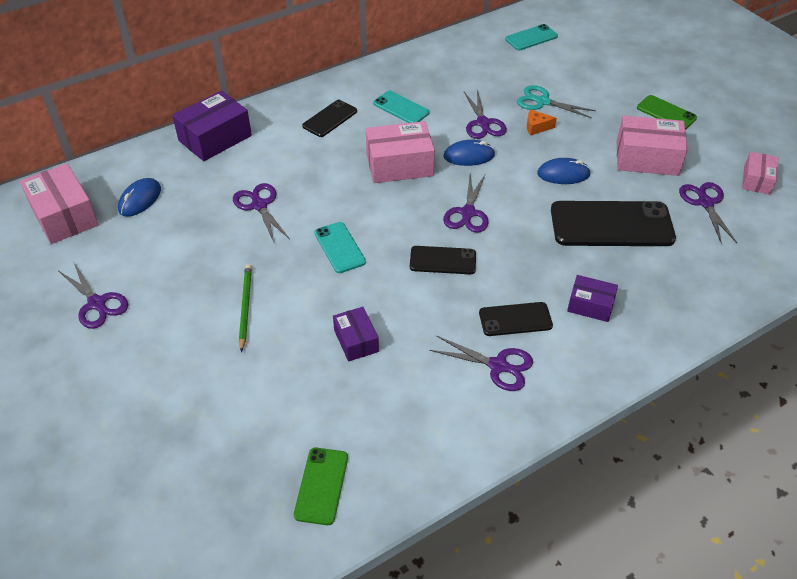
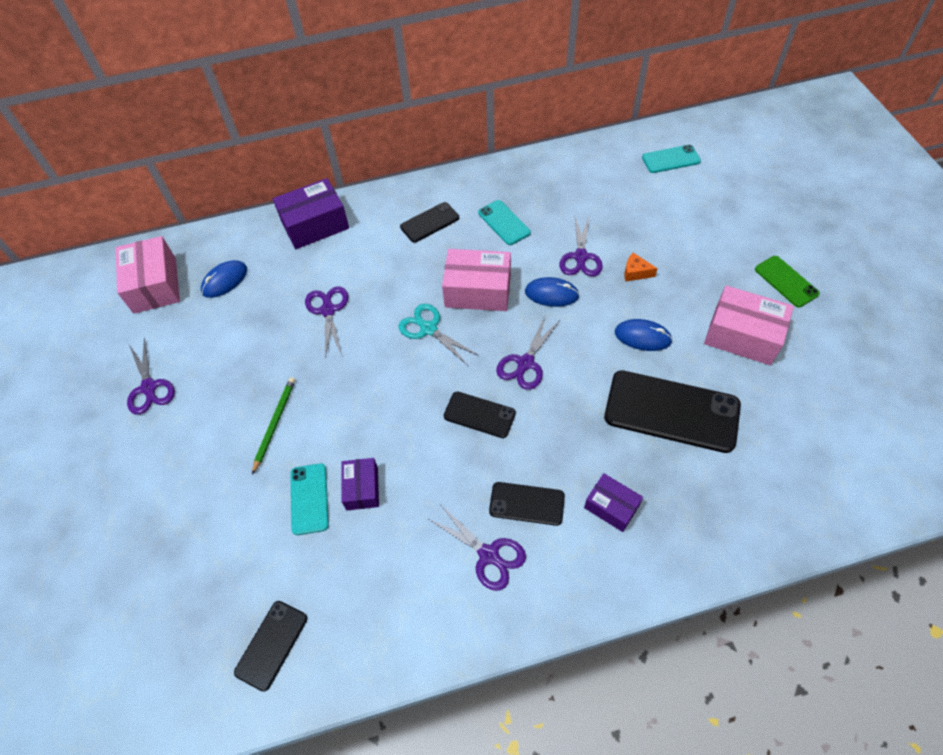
camera: 20 degrees right, 10 degrees up
(321, 486) = (272, 645): green phone -> black phone
(339, 247) = (385, 376): turquoise phone -> turquoise phone (309, 498)
(542, 102) = (653, 242): turquoise scissors -> turquoise scissors (428, 329)
(705, 203) = (787, 407): purple scissors -> none
(757, 180) = (859, 390): pink box -> none

